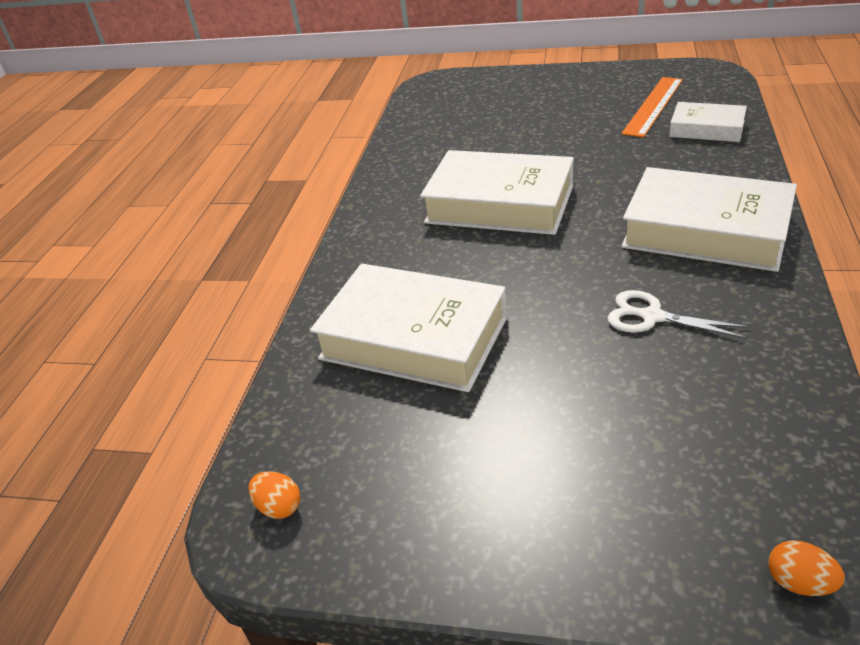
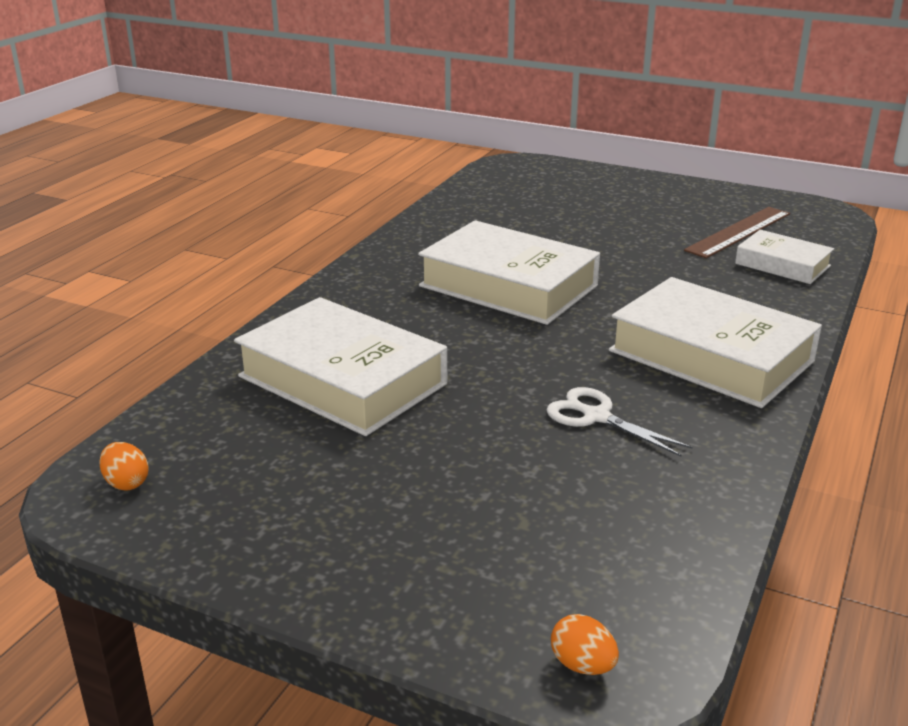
camera: 10 degrees right, 10 degrees down
(653, 106) = (739, 232): orange ruler -> brown ruler

